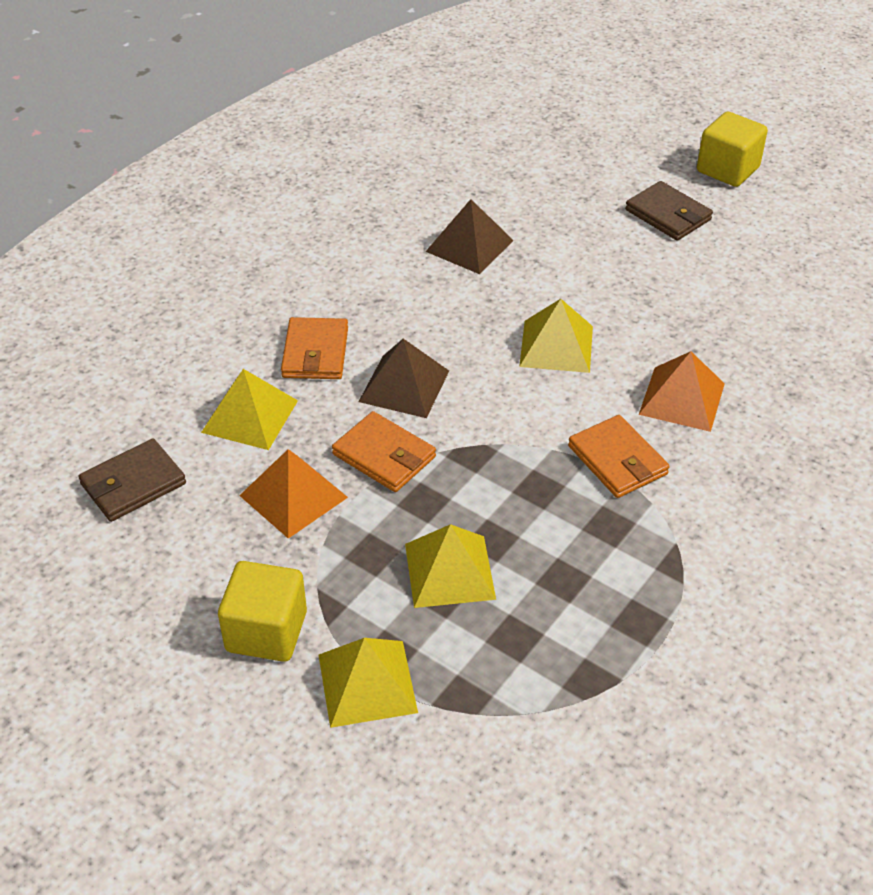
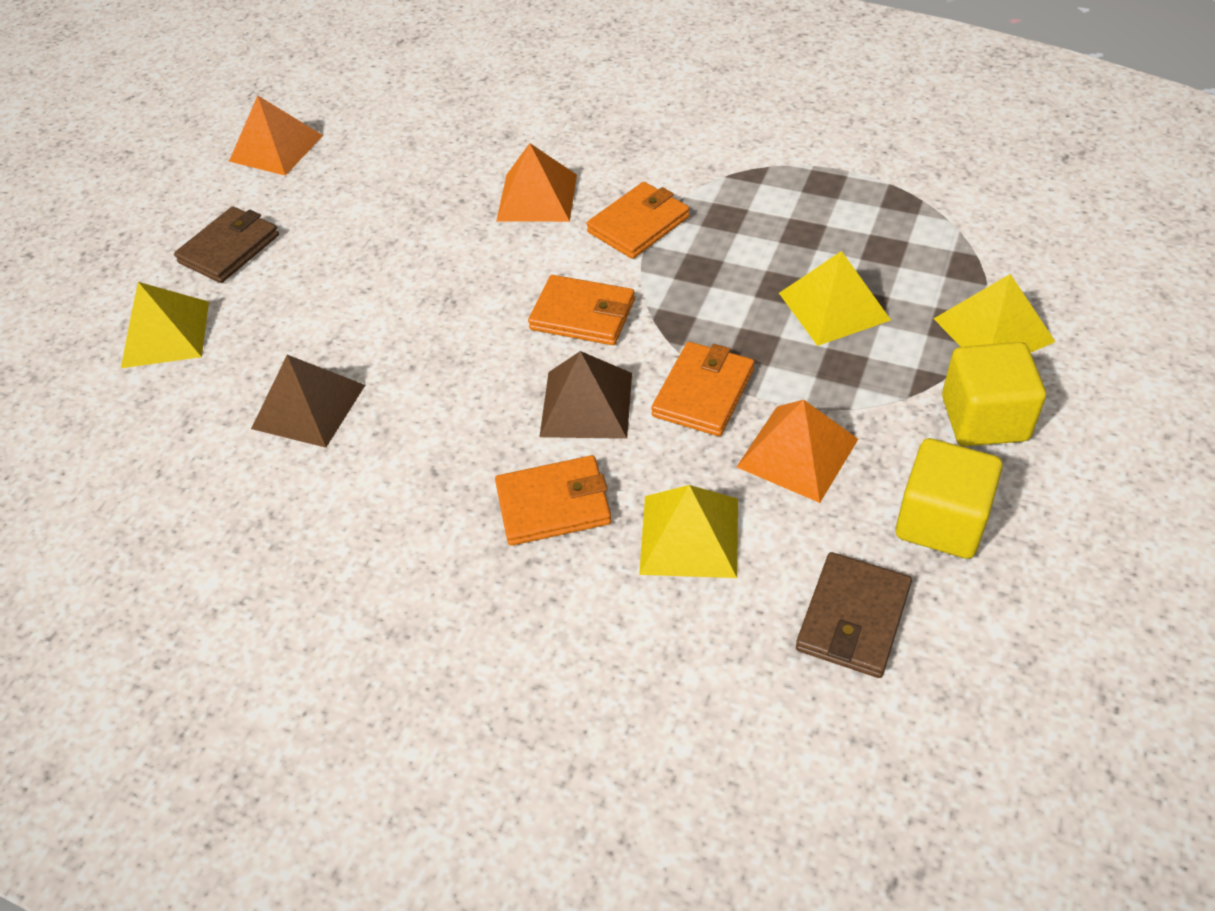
camera: 100 degrees left, 5 degrees up
(133, 484) = (853, 618): brown wallet -> brown wallet turned 75 degrees clockwise
(508, 401) = (582, 315): none -> orange wallet
(556, 346) = (482, 295): yellow pyramid -> yellow pyramid (165, 334)
(727, 170) = (137, 216): yellow cube -> yellow cube (941, 521)
(806, 245) = (276, 148): none -> orange pyramid

